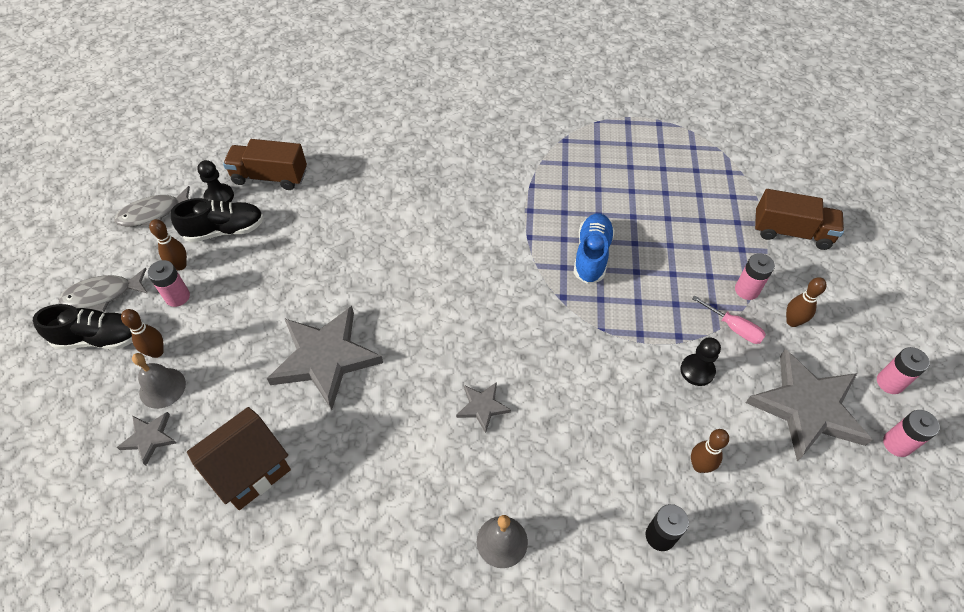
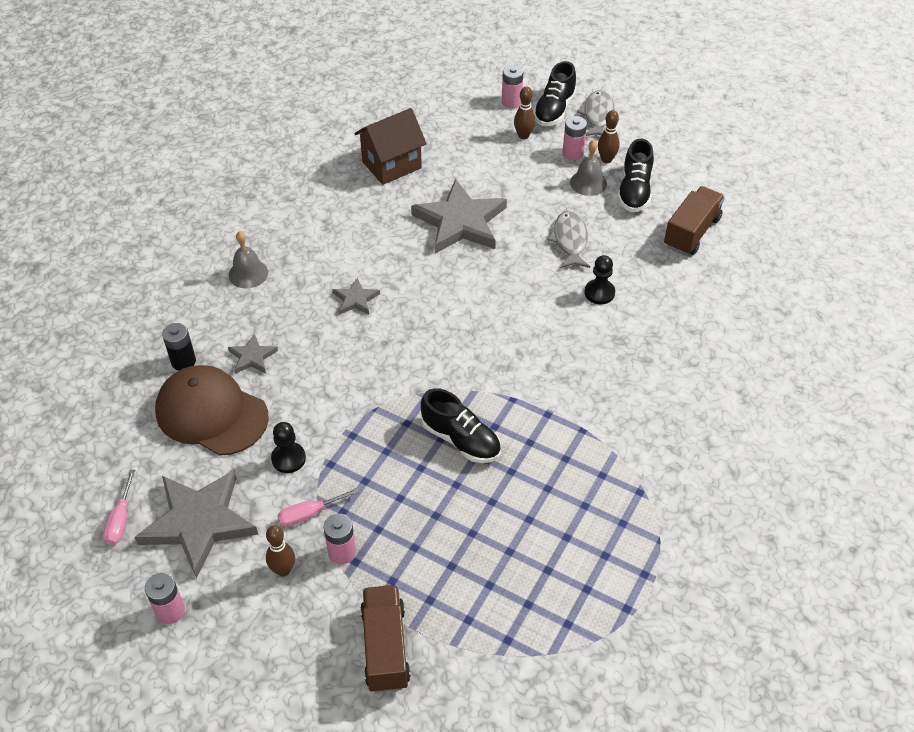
camera: 115 degrees right, 5 degrees down
(149, 438) = (450, 123): grey star -> grey star (252, 357)
(153, 213) = (678, 153): grey fish -> grey fish (570, 240)
(162, 388) = (489, 134): grey bell -> grey bell (588, 183)
(219, 196) = (680, 195): black pawn -> black pawn (599, 293)
(250, 470) = (391, 165): brown house -> brown house turned 75 degrees clockwise
(592, 255) = (461, 440): blue shoe -> black shoe
(699, 466) = (211, 413): brown bowling pin -> brown cap
(791, 232) = (385, 647): brown truck -> brown truck turned 135 degrees clockwise
(857, 477) = (121, 519): none -> pink screwdriver
(897, 444) = (120, 571): pink battery -> pink battery (511, 102)

